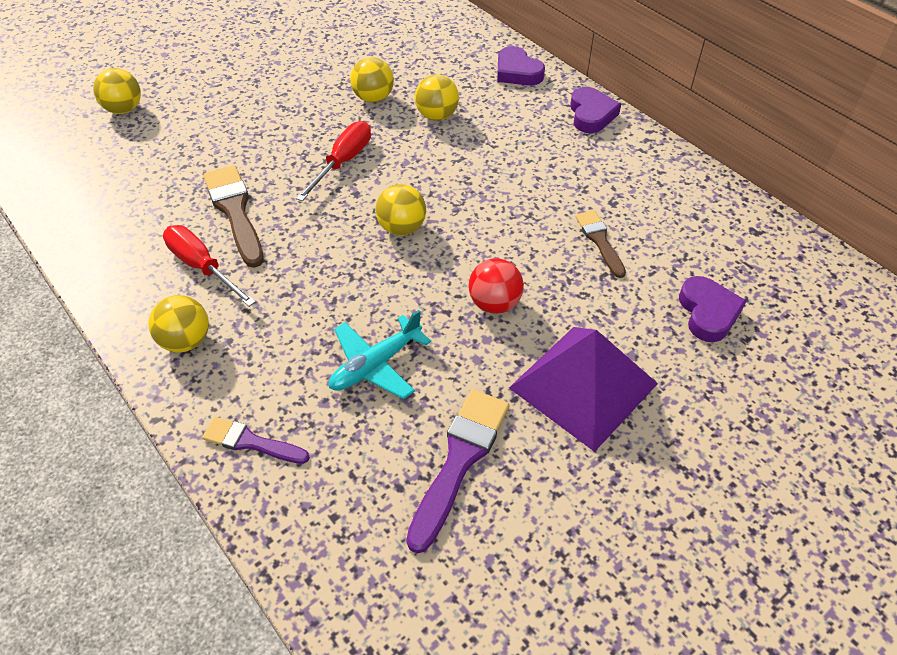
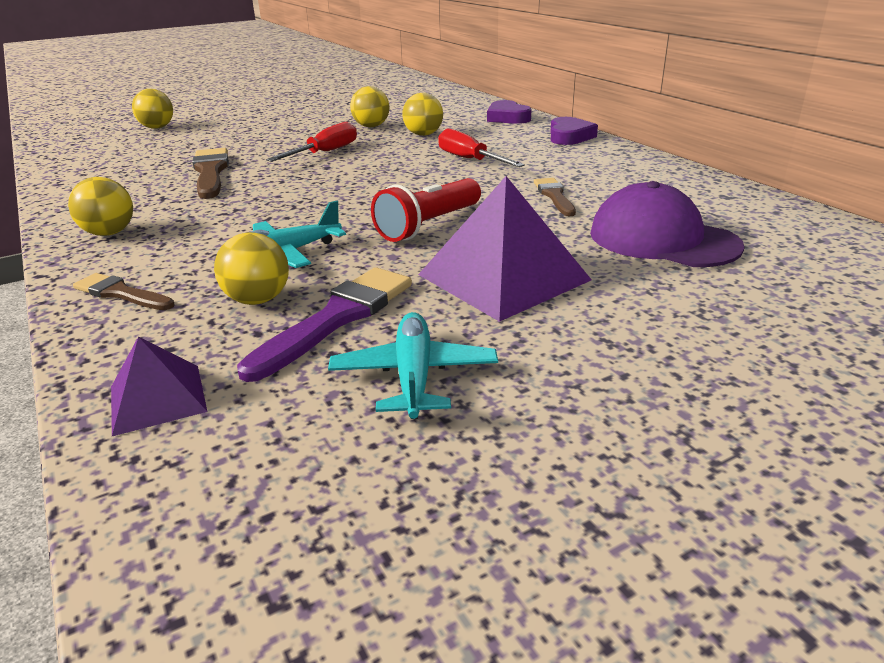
camera: 10 degrees right, 20 degrees down
(202, 267) = (158, 197): red screwdriver -> red screwdriver (470, 160)
(251, 442) = (121, 293): purple brush -> brown brush
(355, 582) = (157, 398): none -> purple pyramid
(402, 228) = (358, 184): yellow ball -> yellow ball (258, 300)
(494, 303) = (428, 225): red ball -> red flashlight
(546, 531) = (414, 376): none -> turquoise plane
(708, 312) = (662, 239): purple heart -> purple cap

